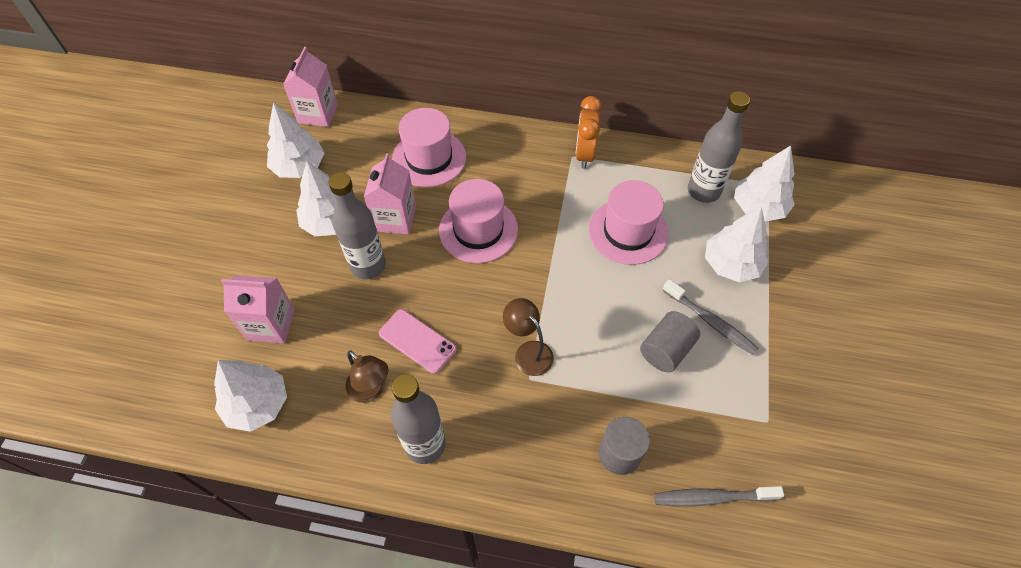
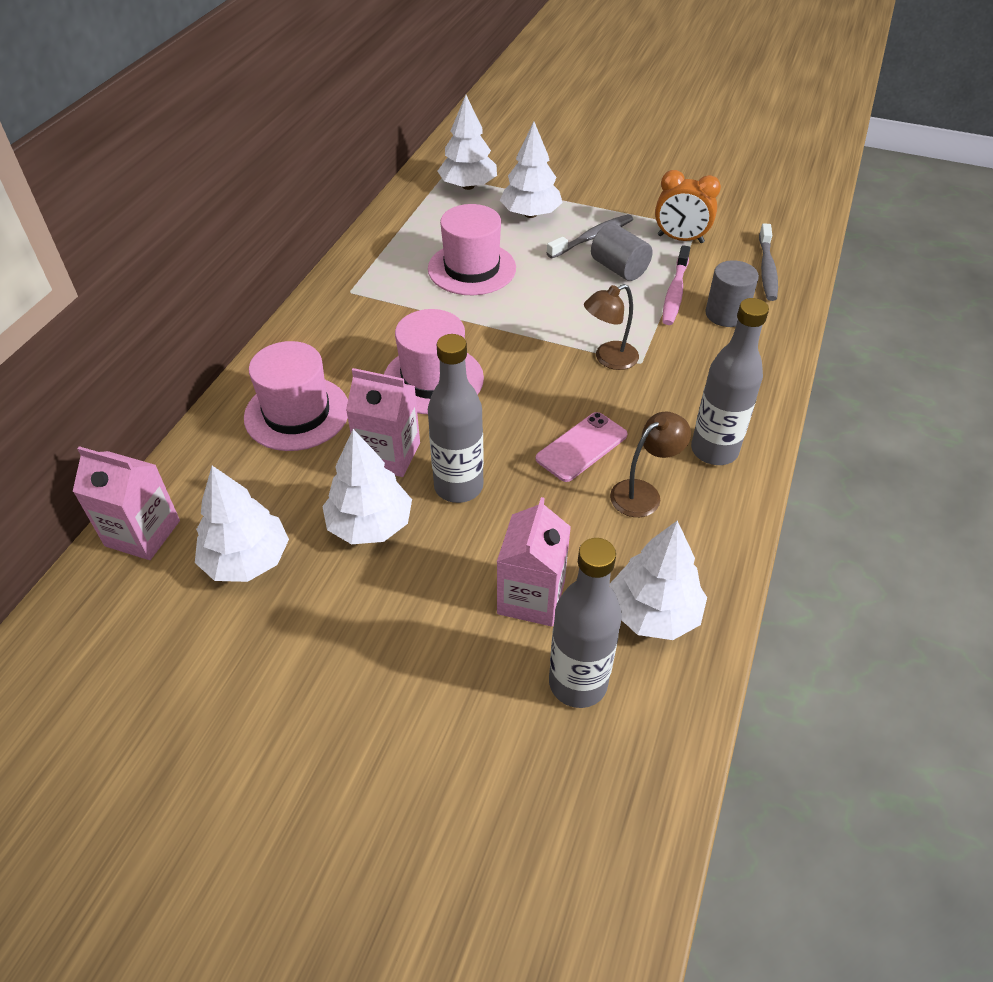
camera: 80 degrees left, 10 degrees down
(584, 154) = (351, 282): orange clock -> orange clock (680, 239)
(642, 403) = (675, 292): none -> pink toothbrush
(703, 191) = (436, 213): grey bottle -> grey bottle (578, 683)

